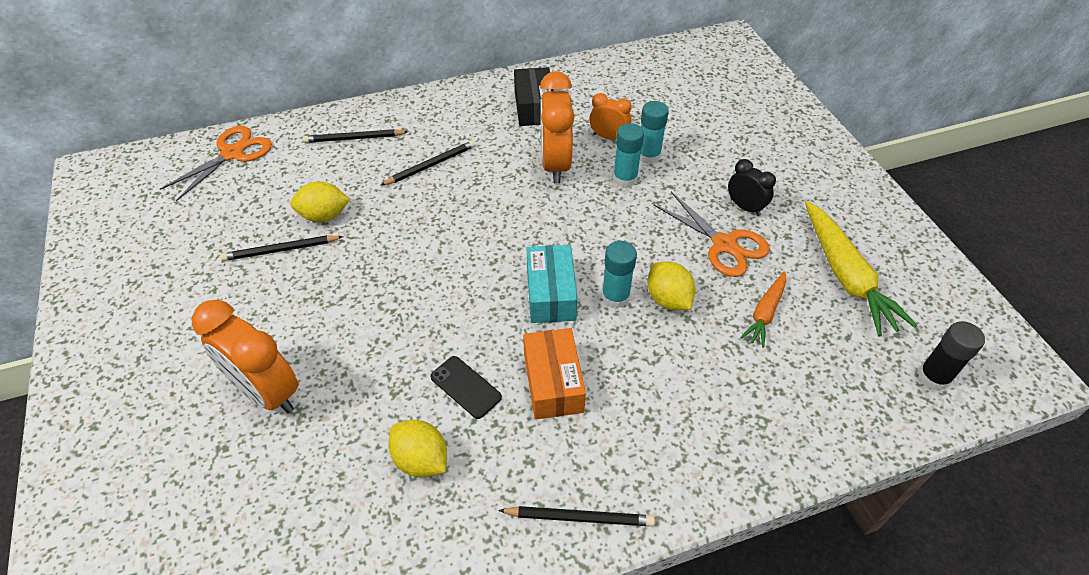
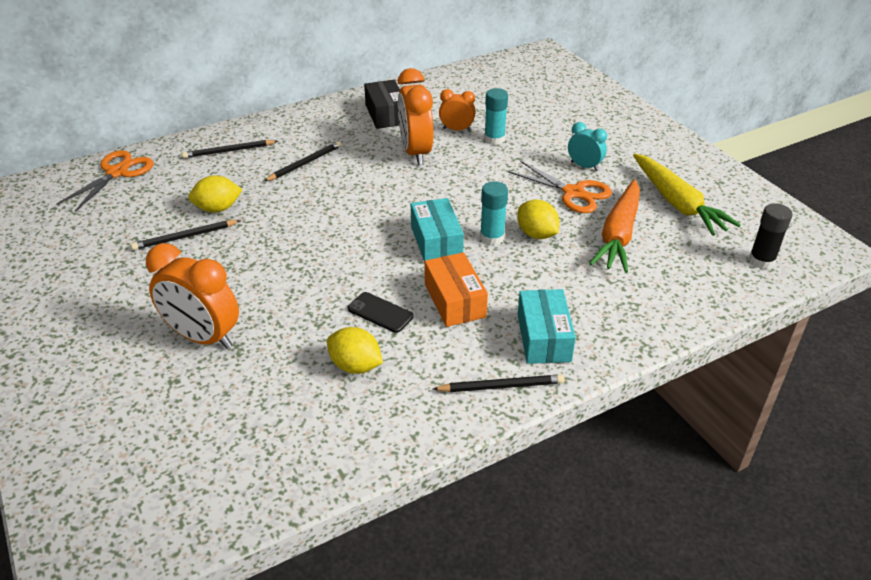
camera: 10 degrees left, 10 degrees down
(625, 178) = (478, 156): turquoise glue stick -> none
(644, 453) = (543, 338): none -> turquoise box
(745, 207) = (584, 166): black clock -> turquoise clock
(765, 313) = (618, 234): orange carrot -> orange carrot, size x1.79

